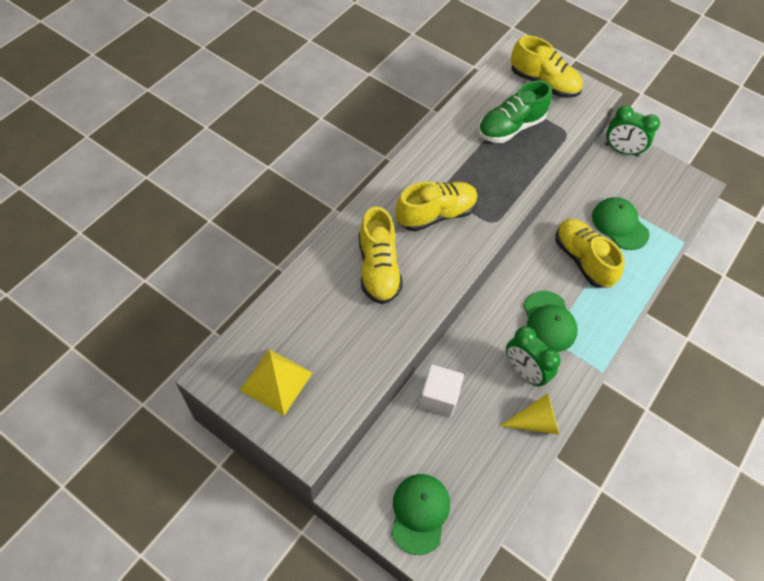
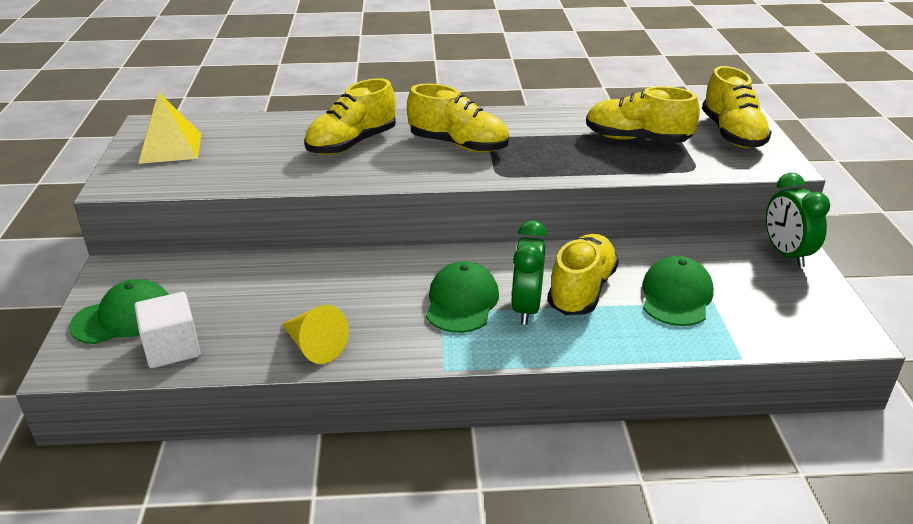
camera: 55 degrees right, 25 degrees down
(439, 397) = (276, 273): white cube -> white cube (172, 348)
(510, 127) = (637, 139): green shoe -> yellow shoe
(524, 371) = (372, 312): green clock -> green clock (526, 308)
(549, 321) = (461, 302): green cap -> green cap turned 150 degrees clockwise

